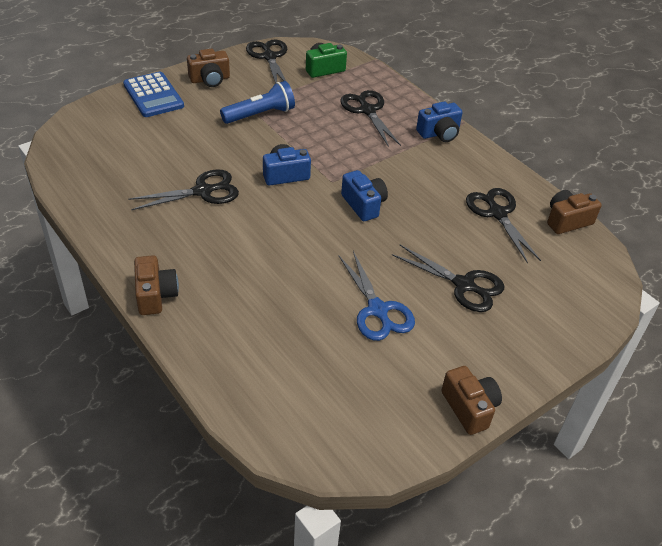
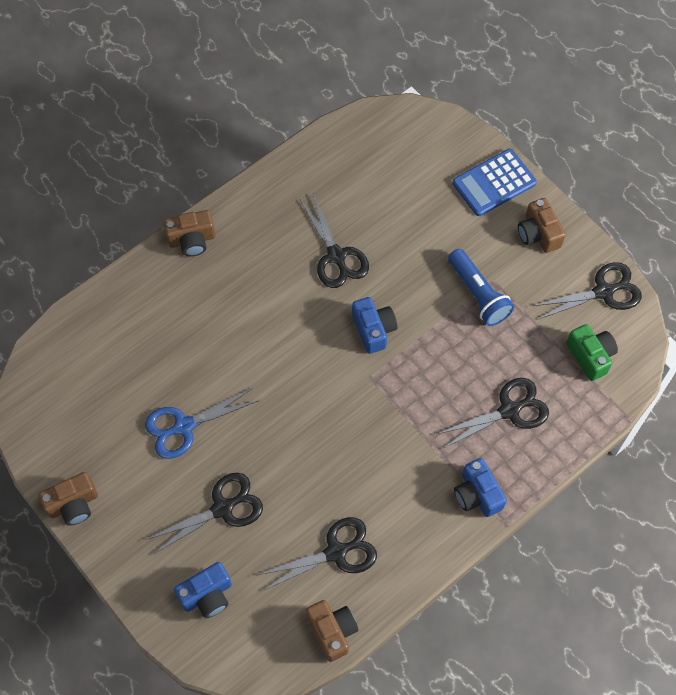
camera: 90 degrees right, 20 degrees up
(364, 205) = (334, 410): blue camera -> blue camera (207, 595)
(464, 285) = (222, 508): black scissors -> black scissors turned 150 degrees counterclockwise

